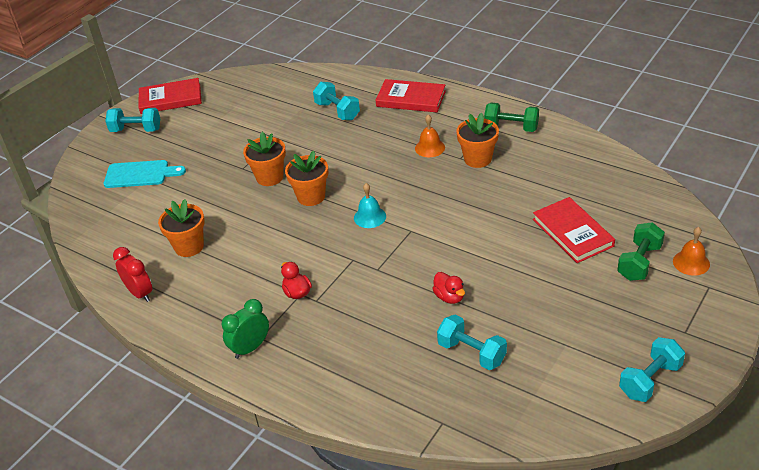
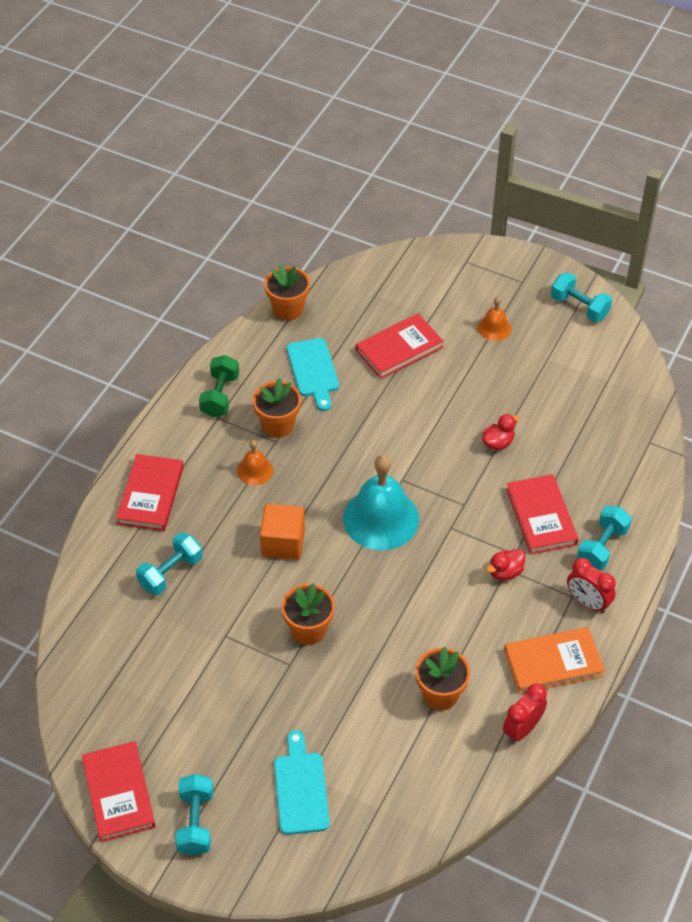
camera: 100 degrees left, 10 degrees up
(195, 318) = (553, 663): none -> orange book
(250, 348) = (587, 602): green clock -> red clock
(311, 196) = (346, 580): orange flower pot -> orange flower pot (288, 309)
(354, 163) = (283, 543): none -> orange cube
(355, 322) = (541, 517): none -> red book
(370, 217) = (381, 518): turquoise bell -> turquoise bell, size x2.05
(471, 353) = (567, 424): turquoise dumbbell -> turquoise dumbbell (602, 547)
(541, 178) = (313, 371): none -> turquoise cutting board
(639, 262) = (438, 304): green dumbbell -> none
(691, 262) = (436, 270): orange bell -> orange bell (494, 328)

